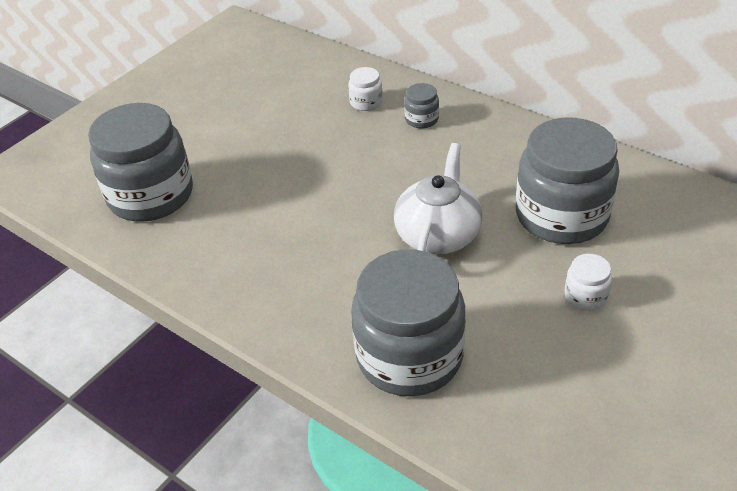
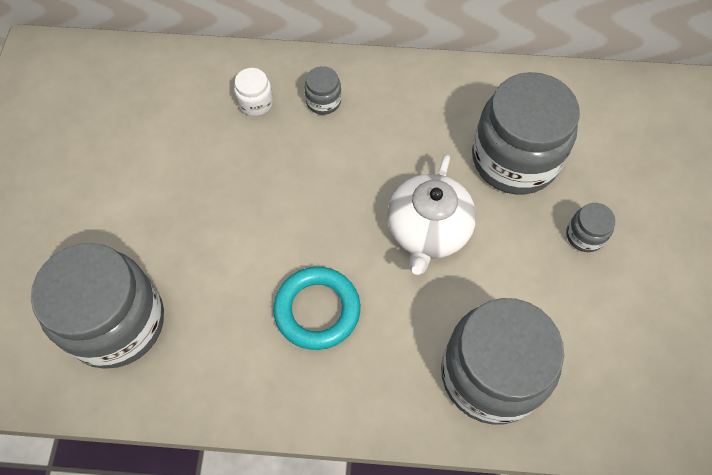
camera: 35 degrees left, 20 degrees up
(300, 249) = (317, 310): none -> turquoise ring
(438, 235) = (428, 231): white teapot -> white teapot turned 150 degrees counterclockwise
(585, 296) = (584, 235): white jar -> grey jar

